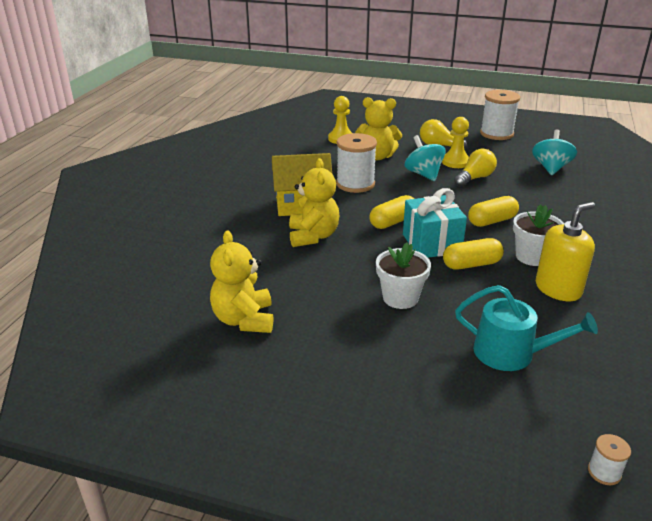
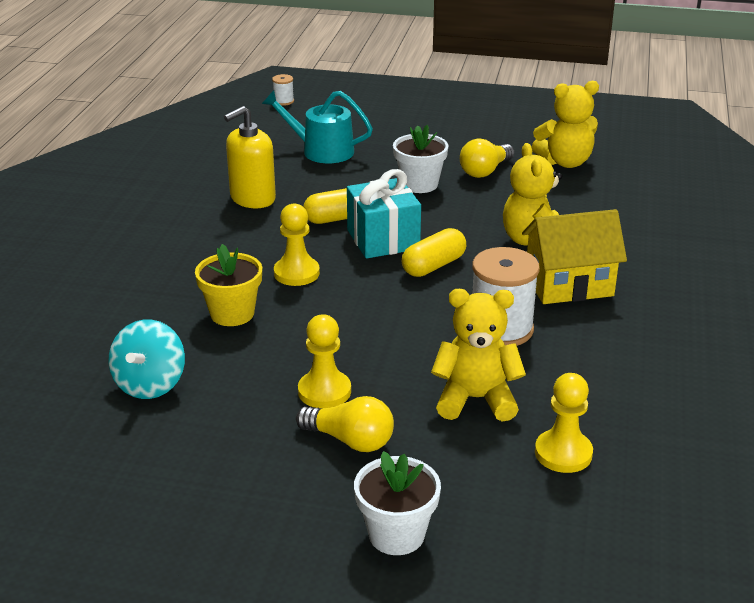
camera: 175 degrees right, 0 degrees up
(244, 320) = (565, 162): yellow teddy bear -> yellow teddy bear turned 90 degrees clockwise
(423, 174) = (387, 357): turquoise spinning top -> none
(474, 178) = (299, 352): yellow light bulb -> yellow light bulb (485, 171)
(492, 221) = (296, 273): yellow capsule -> yellow pawn
(496, 134) = (210, 494): white spool -> none
(524, 198) = (232, 314): none -> yellow flower pot
(532, 257) = (264, 229): white flower pot -> white flower pot (396, 534)

